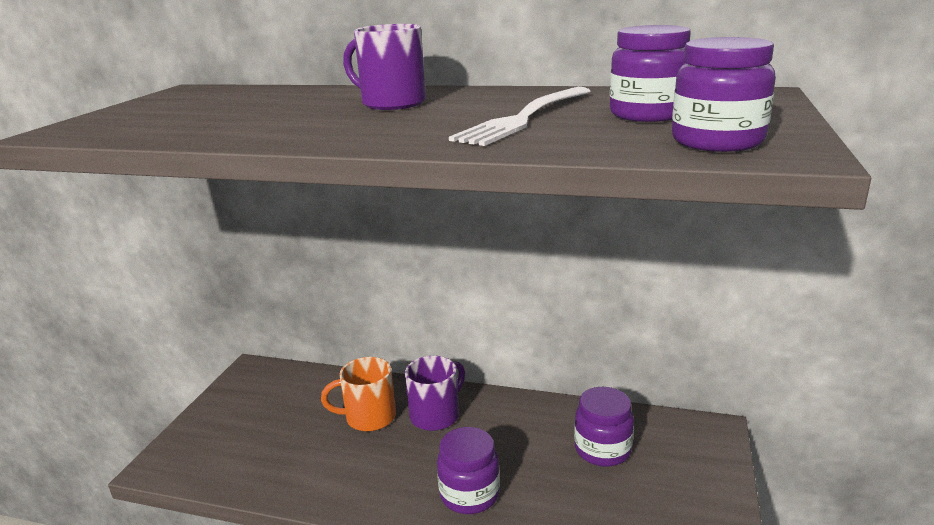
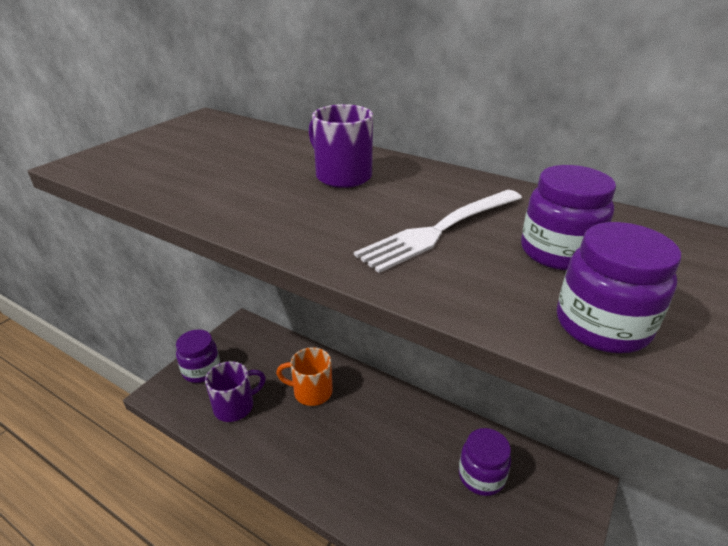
camera: 15 degrees right, 10 degrees up
(436, 415) = (361, 403): purple mug -> purple mug (235, 406)
(469, 494) = (362, 487): purple jar -> purple jar (201, 370)

